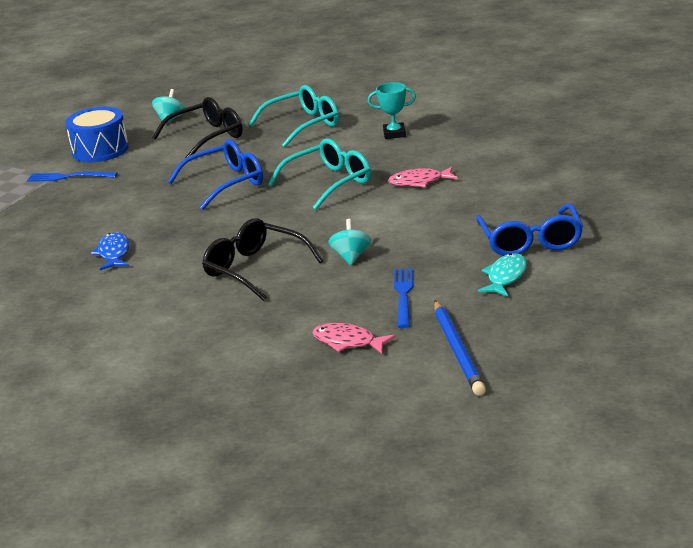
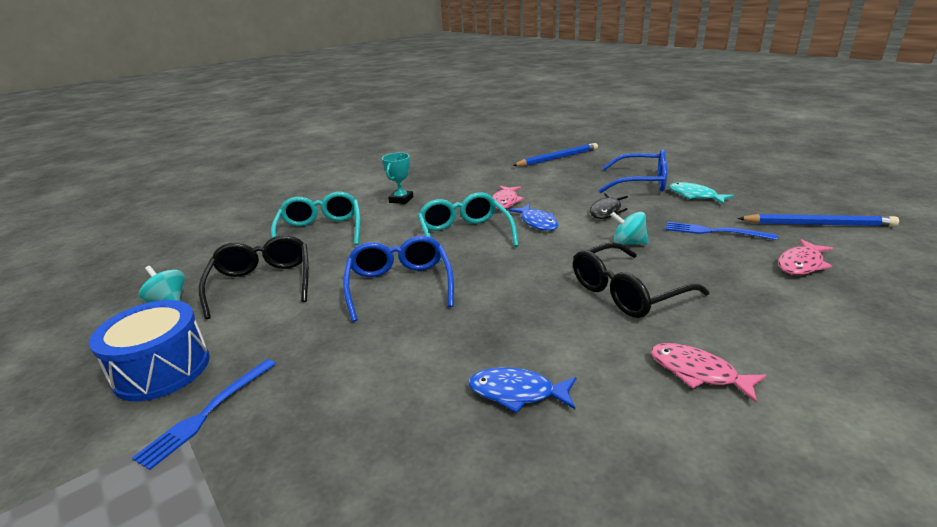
camera: 70 degrees left, 0 degrees up
(155, 307) = (698, 372): none -> pink fish
(375, 208) = (537, 222): none -> blue fish
(426, 235) = (606, 211): none -> black fish
(589, 179) = (557, 158): none -> blue pencil

